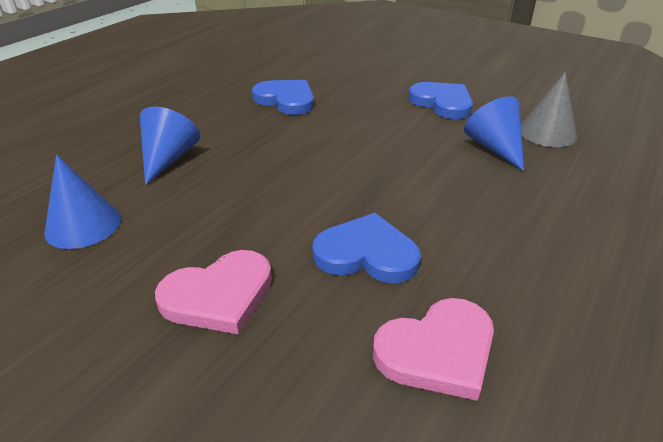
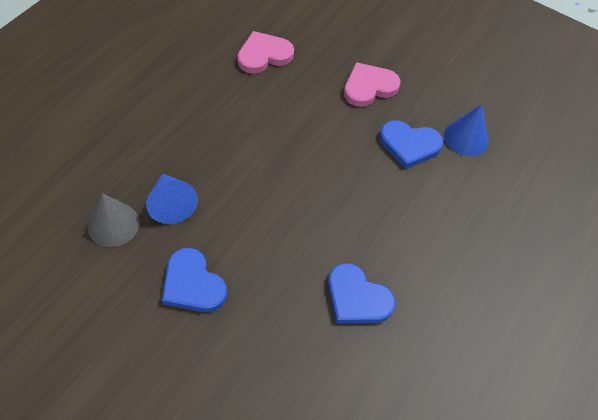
camera: 175 degrees right, 20 degrees up
(168, 159) = (440, 203): blue cone -> none
(366, 254) = (291, 107): blue heart -> blue heart (409, 145)

